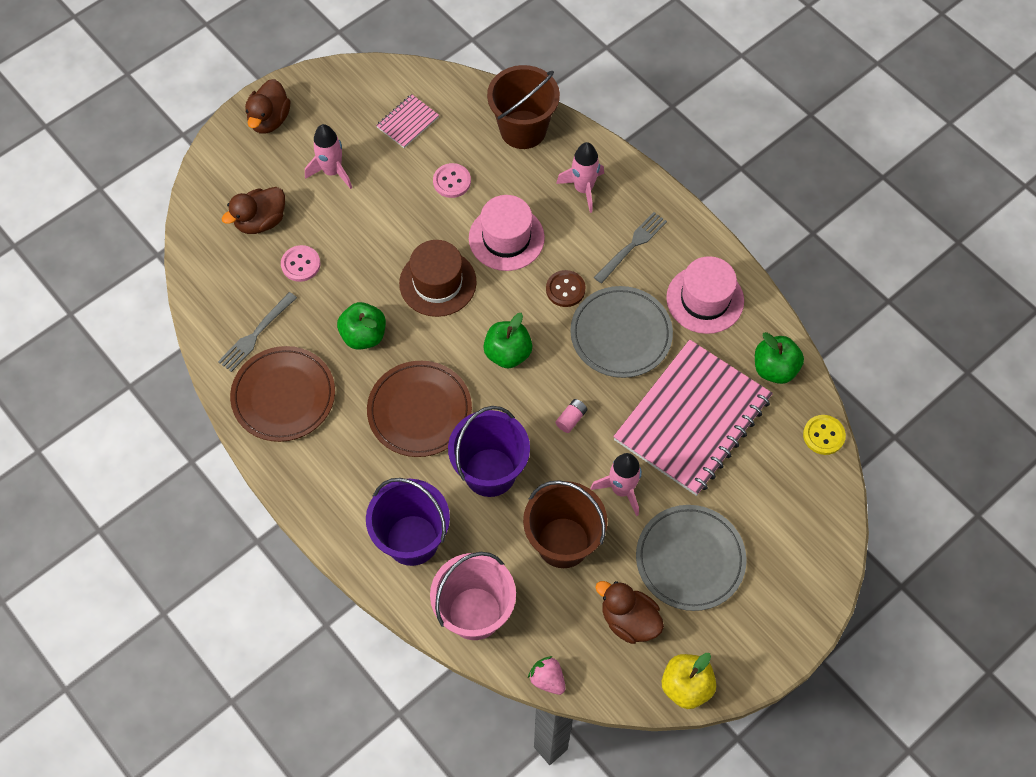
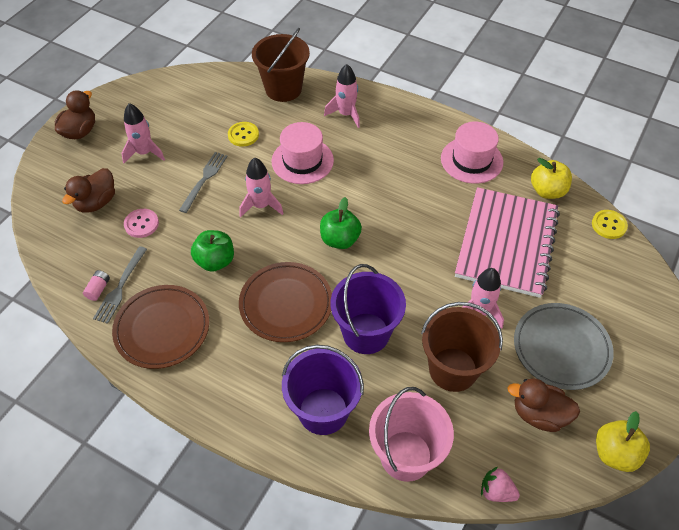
camera: 20 degrees left, 10 degrees down
(269, 120) = (80, 131): brown duck -> brown duck turned 150 degrees counterclockwise
(408, 122) = (193, 106): pink notebook -> none
(437, 283) = (261, 206): brown hat -> pink rocket
(452, 181) = (243, 135): pink button -> yellow button
(565, 289) = (364, 182): brown button -> none
(571, 419) = (413, 272): pink battery -> pink battery (98, 289)
(621, 334) = (421, 201): grey plate -> none
(632, 245) = (400, 140): grey fork -> grey fork (204, 179)
(774, 369) = (547, 191): green apple -> yellow apple

